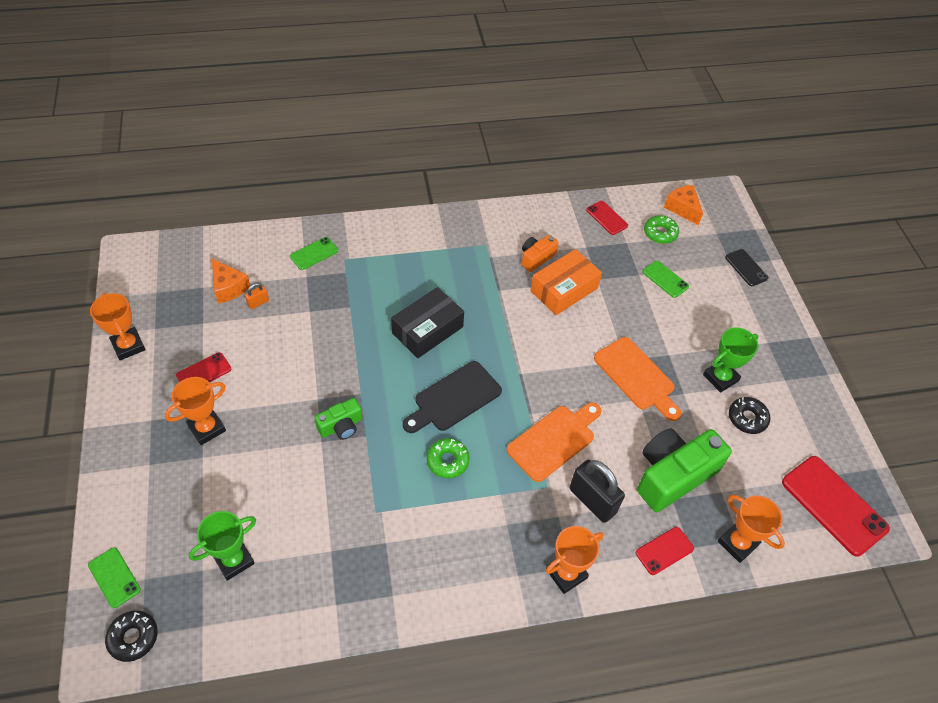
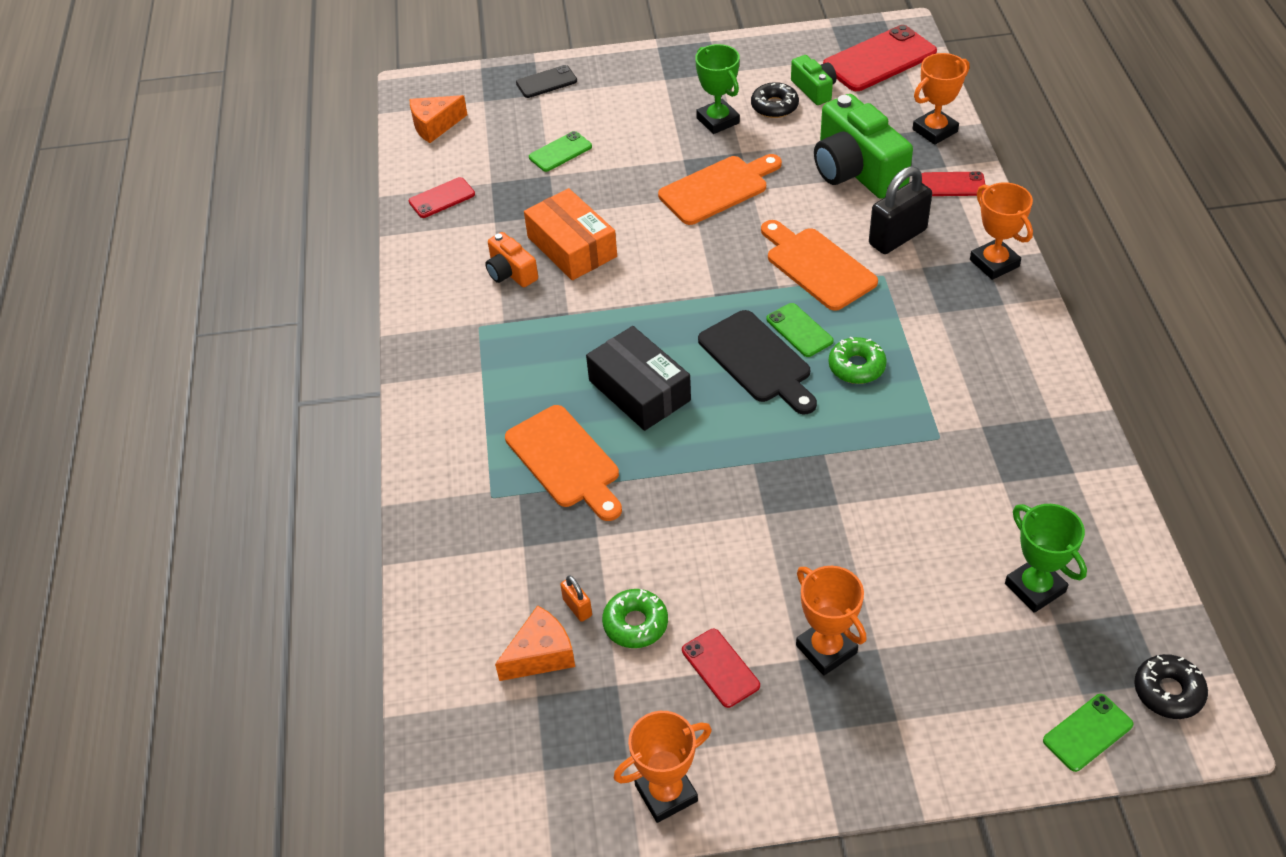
camera: 80 degrees left, 5 degrees down
(314, 253) = (474, 538): green phone -> green phone (799, 330)
(341, 426) = (811, 482): green camera -> green camera (814, 89)
(369, 293) = (565, 461): none -> orange cutting board
(660, 233) = (478, 150): green donut -> green donut (635, 624)
(664, 551) = (952, 184): red phone -> red phone turned 60 degrees counterclockwise

